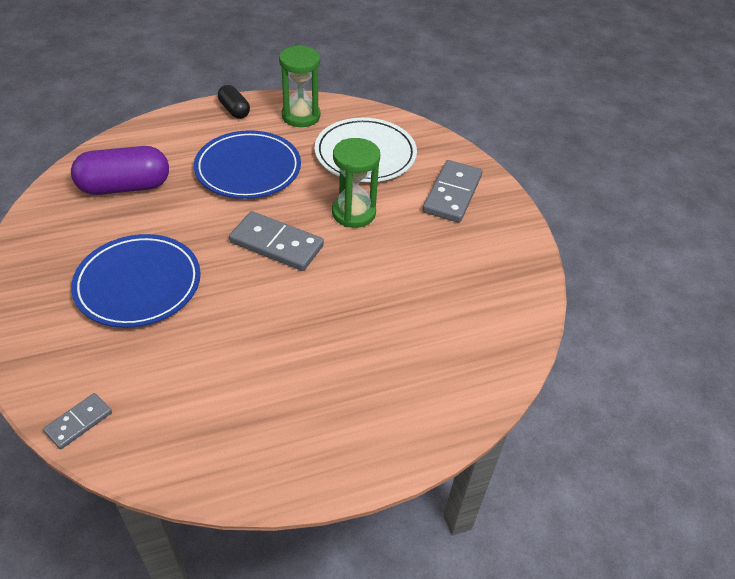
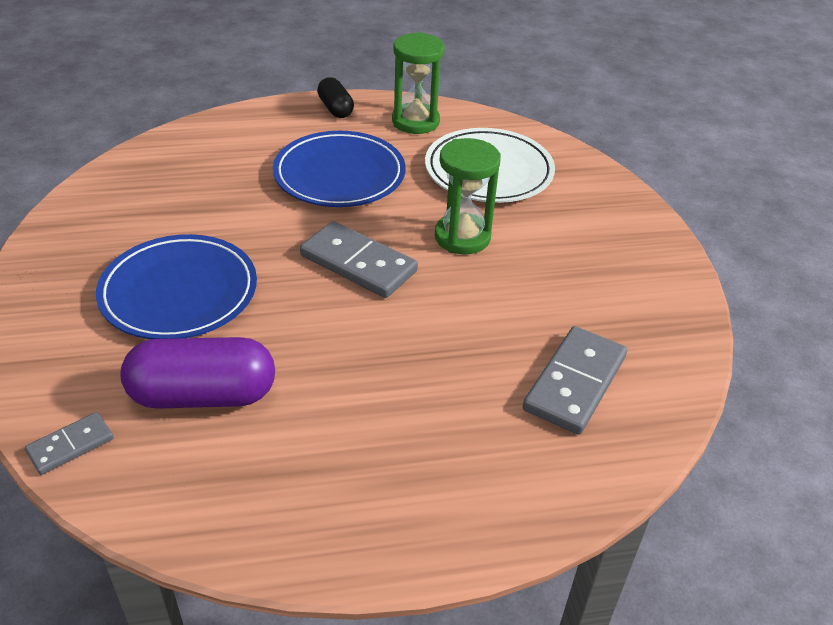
camera: 10 degrees right, 5 degrees down
(125, 187) = (187, 181): purple capsule -> purple capsule (203, 395)
(452, 194) = (594, 227): grey domino -> grey domino (575, 383)

